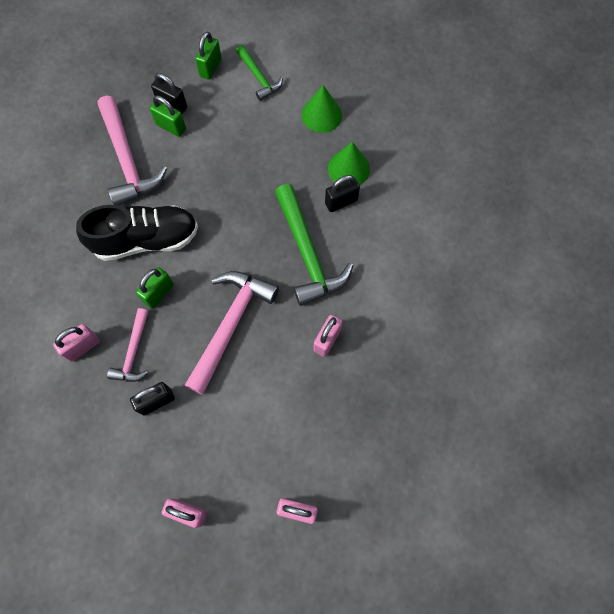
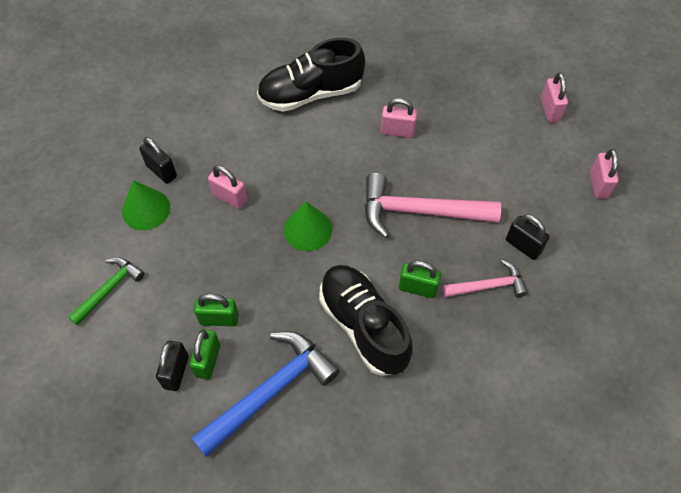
camera: 110 degrees left, 10 degrees down
(83, 347) = (507, 337): pink padlock -> pink padlock (230, 197)
(127, 160) = (270, 391): pink hammer -> blue hammer
(210, 68) = (106, 349): green padlock -> green padlock (219, 319)
(307, 253) = (317, 172): green hammer -> none
(341, 202) = (249, 161): black padlock -> black padlock (161, 171)
(348, 168) = (207, 165): green cone -> green cone (308, 229)
(401, 277) = (311, 93): none -> black shoe

